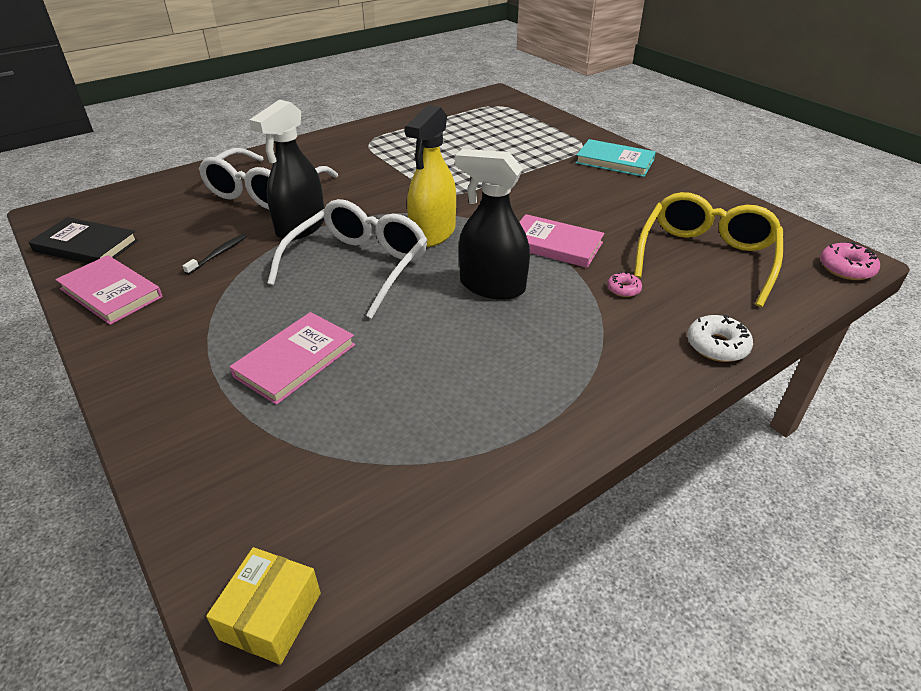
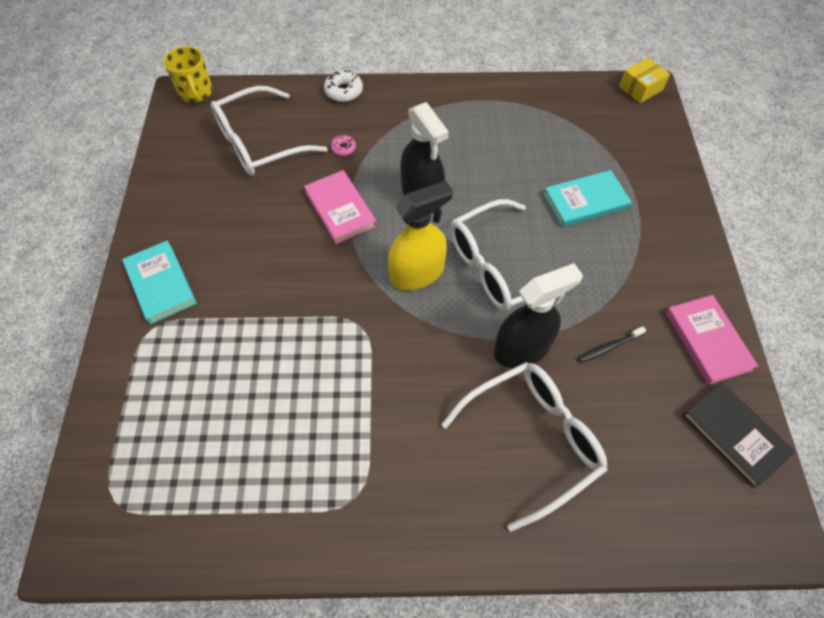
camera: 145 degrees left, 20 degrees up
(295, 360) = (585, 201): pink book -> turquoise book
(706, 257) = (259, 143): yellow glasses -> white glasses
(846, 268) = (196, 92): pink donut -> yellow mug

